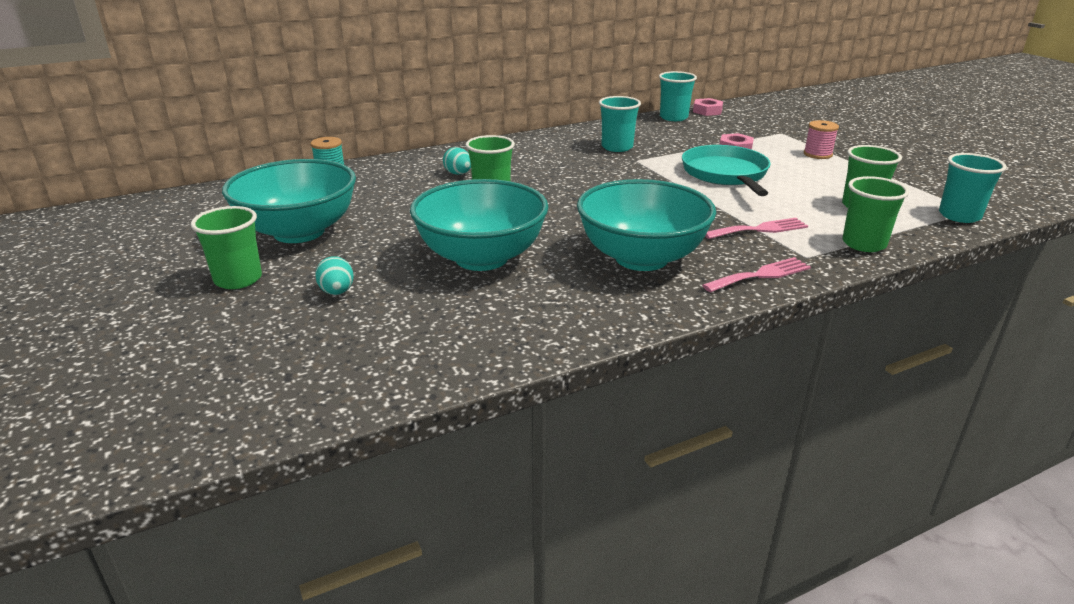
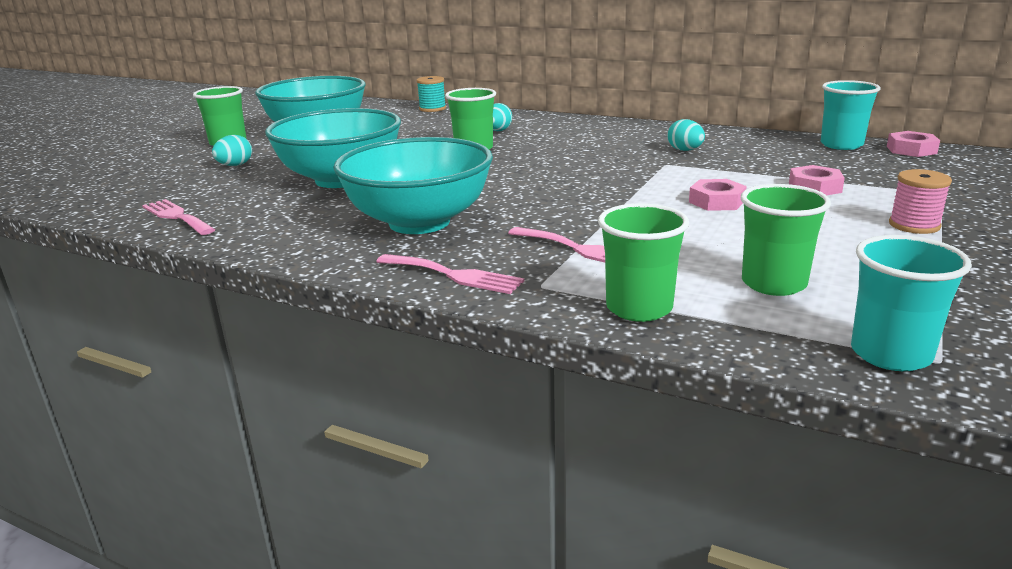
camera: 55 degrees right, 5 degrees down
(465, 351) = (177, 217): none -> pink fork
(617, 147) = (685, 150): turquoise cup -> turquoise egg
(725, 174) = (716, 201): turquoise pan -> pink nut

